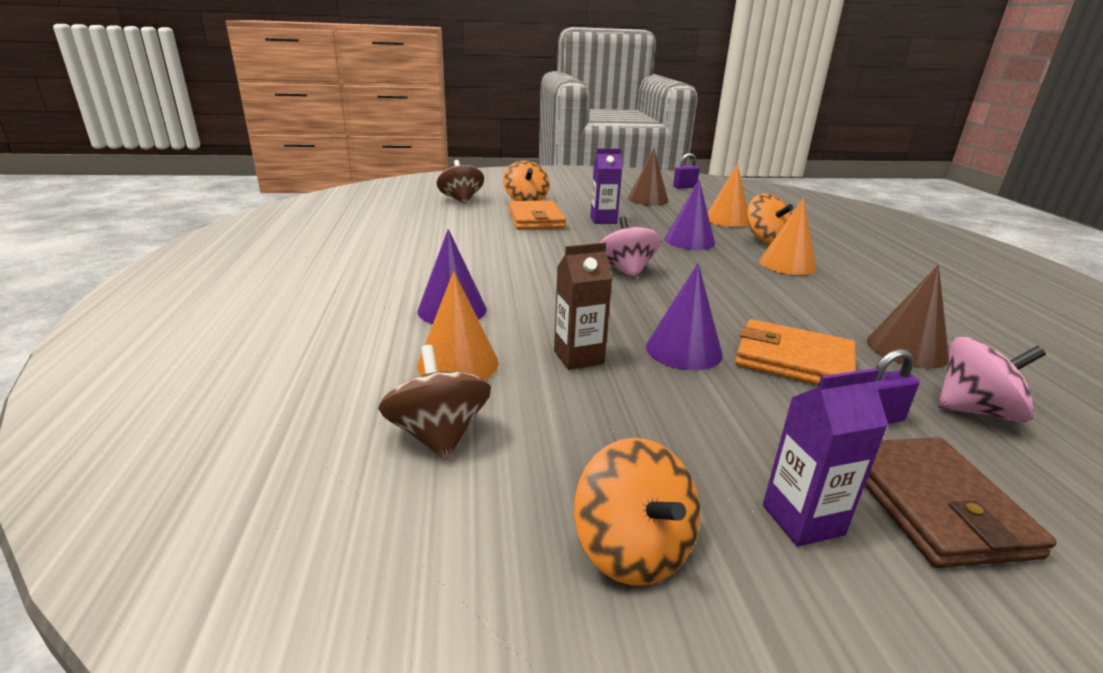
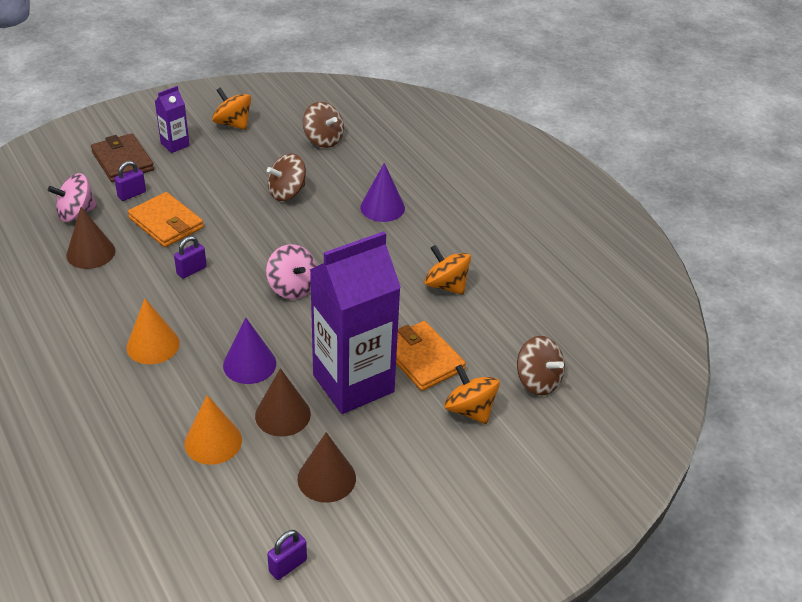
camera: 155 degrees right, 15 degrees up
(458, 363) = (345, 172): orange cone -> none
(578, 357) = (287, 192): brown carton -> brown spinning top
(603, 220) = (353, 383): purple carton -> purple carton, size x2.26
(668, 219) = (283, 414): none -> brown cone
(683, 350) = (230, 213): purple cone -> none
(748, 304) = (191, 270): none -> purple padlock
(766, 240) = (168, 395): orange spinning top -> orange spinning top (446, 285)
(793, 360) = (166, 223): orange wallet -> orange wallet turned 45 degrees clockwise

